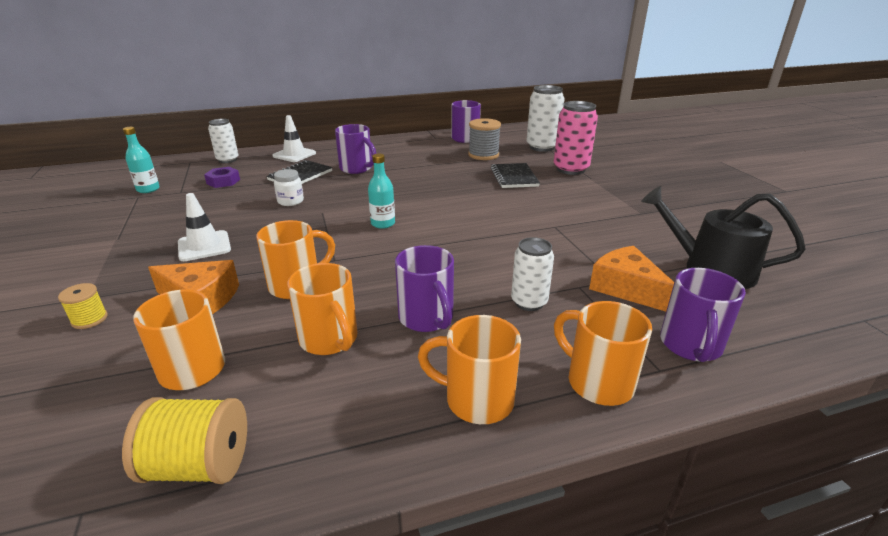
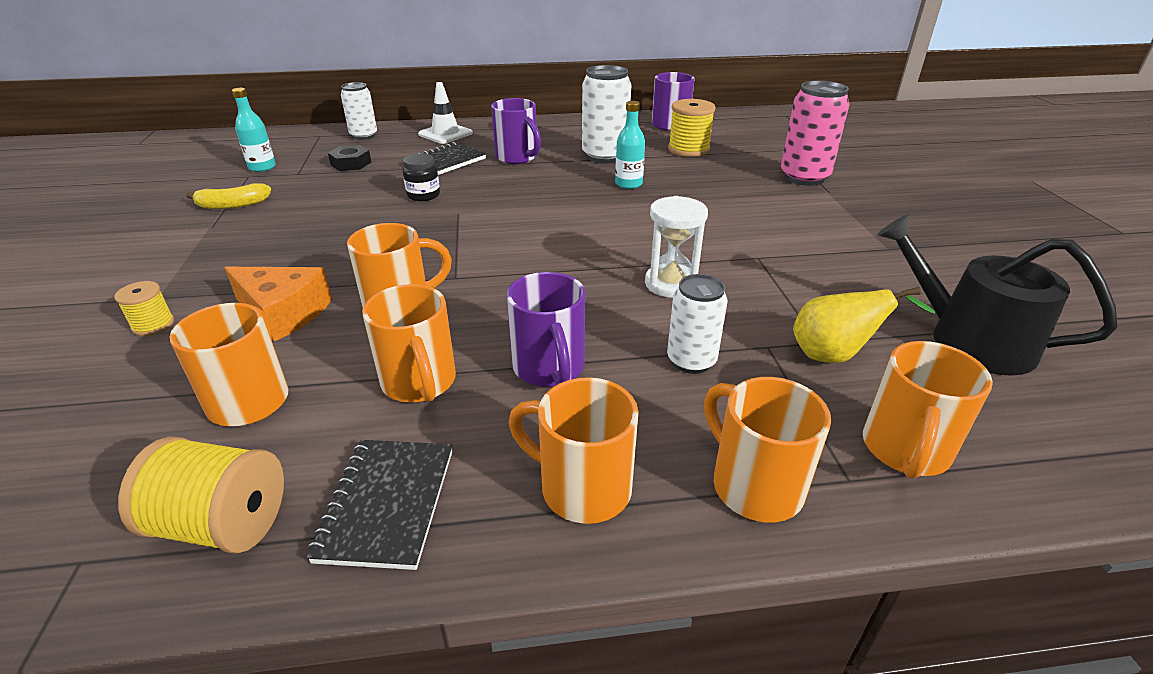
camera: 10 degrees right, 5 degrees up
(131, 220) = (233, 205): none -> yellow banana
(204, 246) = (306, 245): white traffic cone -> none
(223, 181) = (351, 163): purple nut -> black nut
(290, 201) = (423, 195): white jar -> black jar
(383, 224) = (529, 234): turquoise bottle -> turquoise bottle (628, 184)
(483, 155) = (688, 149): grey spool -> yellow spool
(498, 250) = (671, 284): none -> white hourglass
(514, 177) = (721, 183): black notebook -> black notebook (387, 504)
(542, 147) = (772, 143): white can -> white can (604, 156)
(626, 288) = (834, 356): orange cheese -> yellow pear
(690, 346) = (905, 450): purple mug -> orange mug

